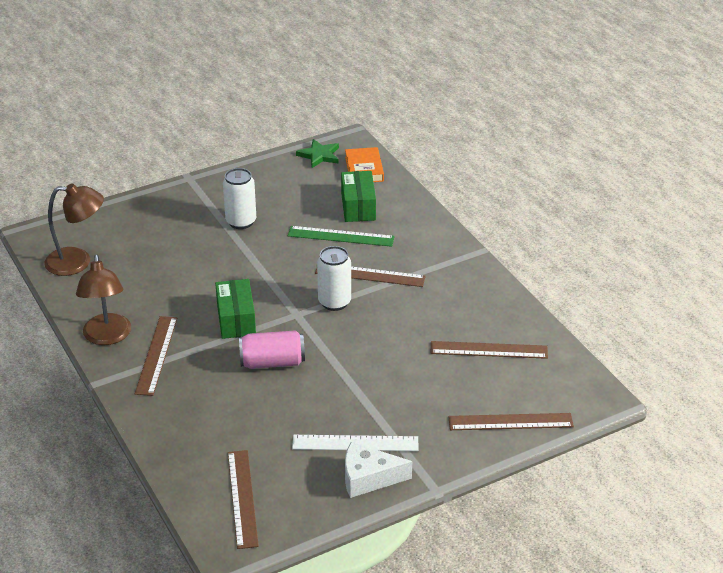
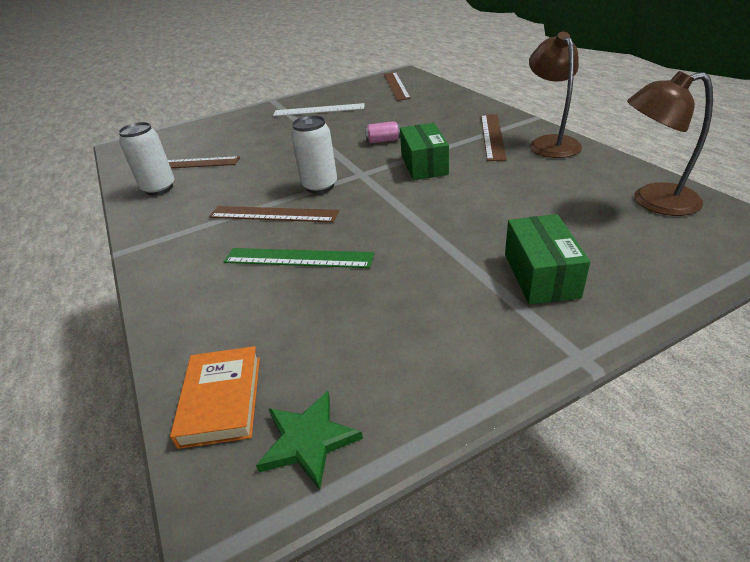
camera: 175 degrees left, 0 degrees up
(241, 222) = (448, 270): white can -> white can (159, 188)
(272, 362) = (383, 141): pink can -> pink can, size x0.57
(358, 207) = (259, 308): green box -> green box (540, 275)
(368, 478) = (313, 99): white cheese -> none
(510, 422) = (201, 128): brown ruler -> none

